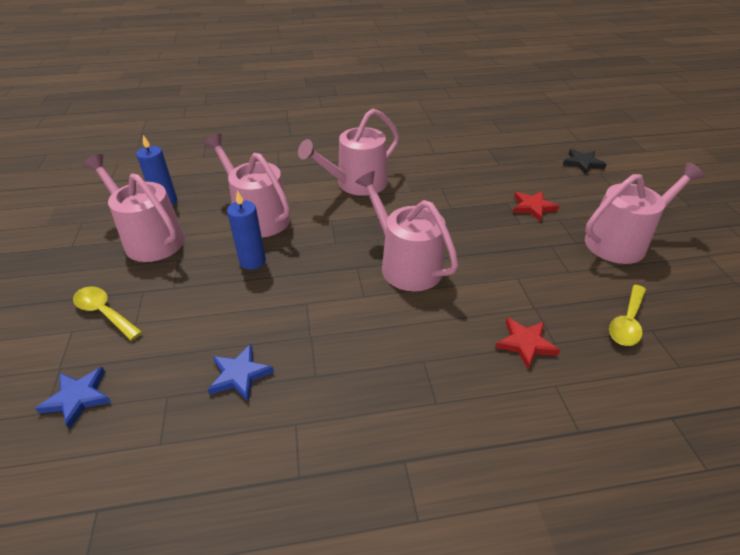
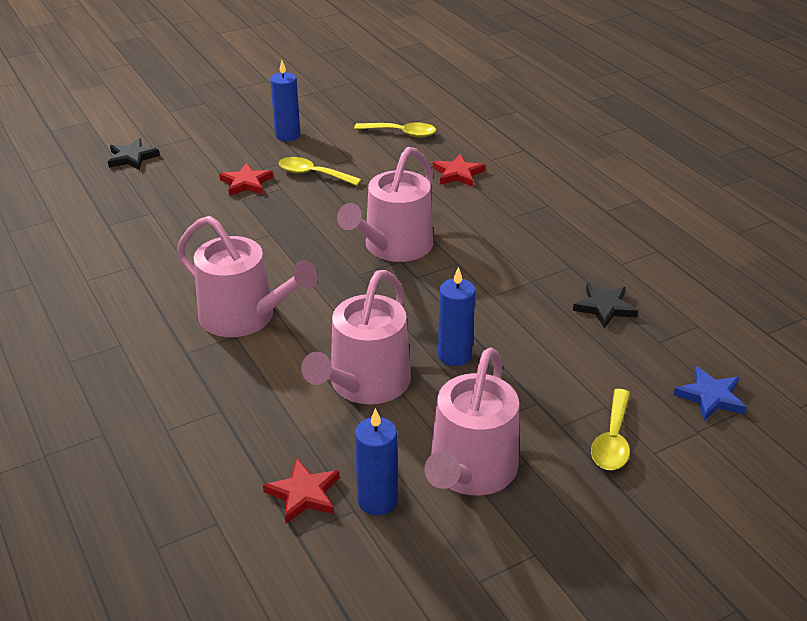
camera: 110 degrees left, 5 degrees down
(195, 181) = (304, 494): none -> red star
(239, 375) = (604, 307): blue star -> black star
(541, 244) = (313, 174): none -> yellow spoon
(621, 242) = (287, 135): pink watering can -> blue candle

